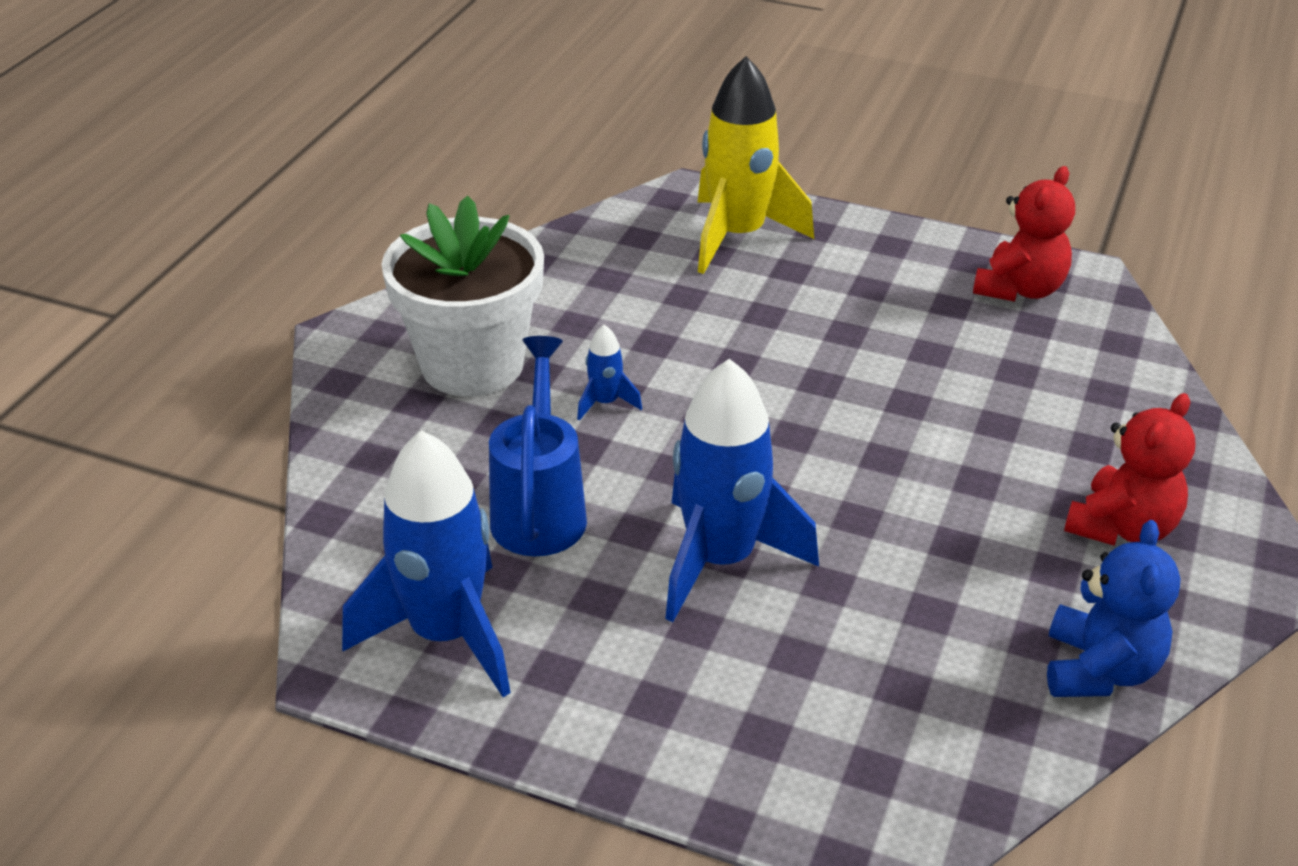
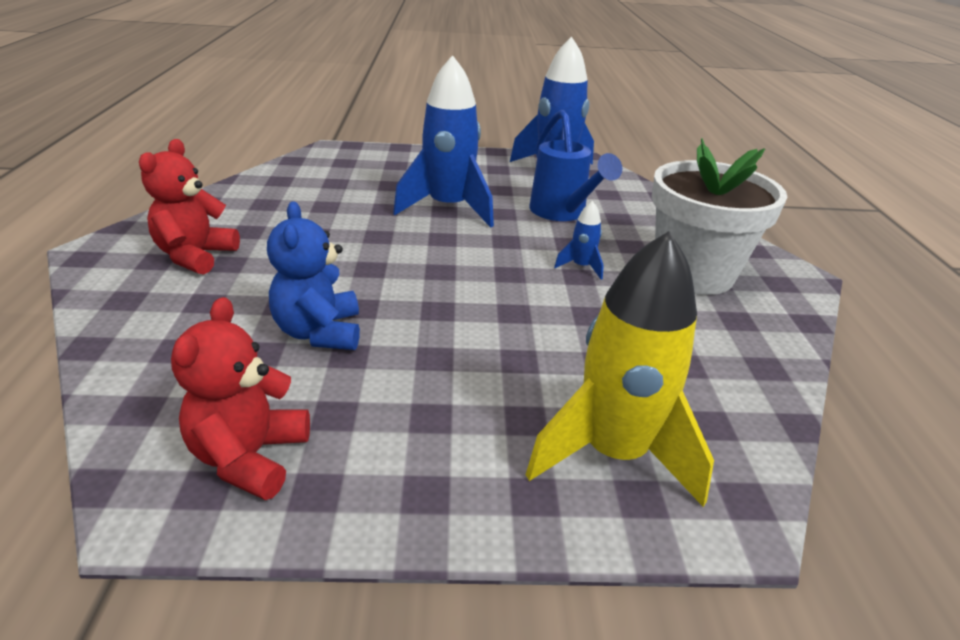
camera: 155 degrees right, 5 degrees down
(1099, 669) = (230, 198): blue teddy bear -> blue teddy bear (319, 332)

